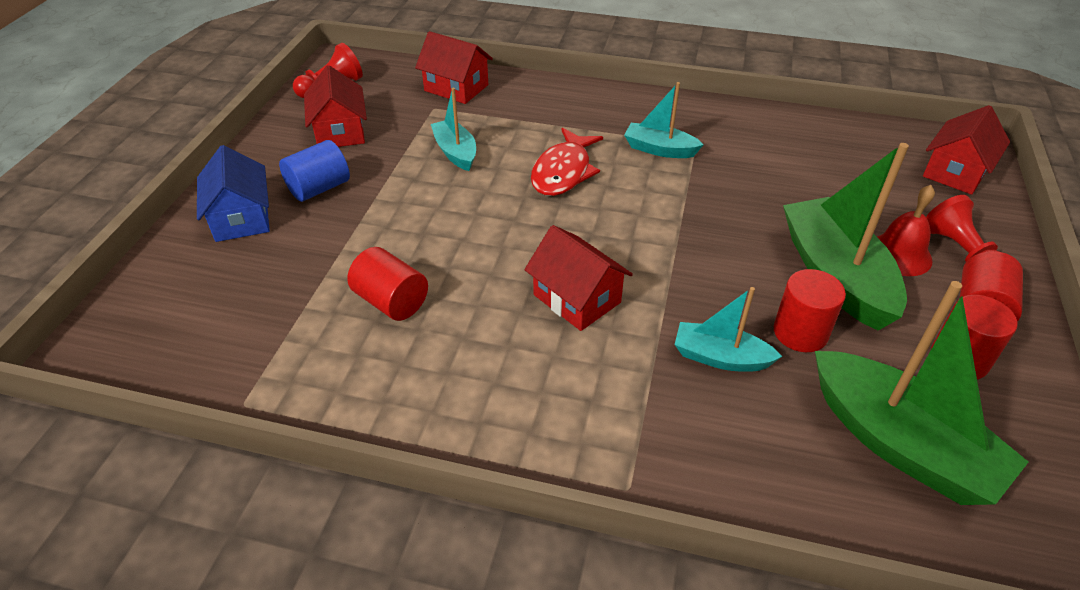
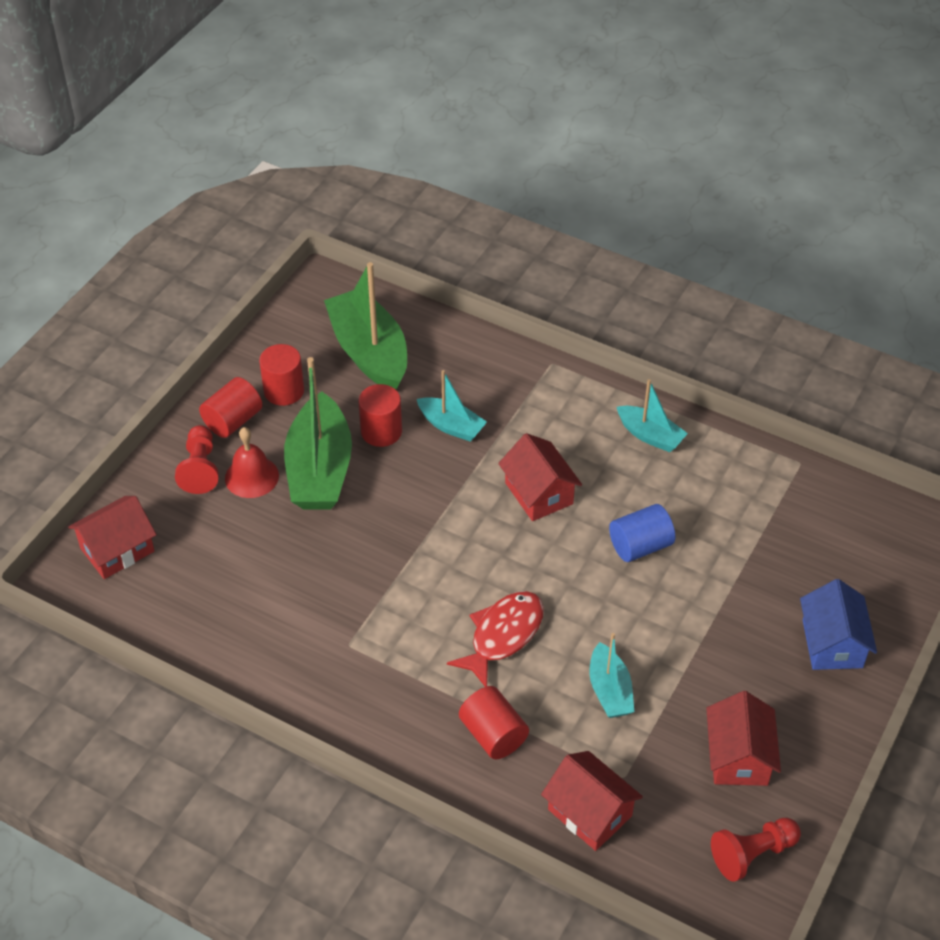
camera: 165 degrees left, 5 degrees up
(319, 188) = (758, 668): blue cylinder -> blue cylinder (640, 546)
(391, 301) = (690, 522): red cylinder -> red cylinder (493, 734)
(659, 149) = (389, 646): turquoise boat -> turquoise boat (650, 435)

